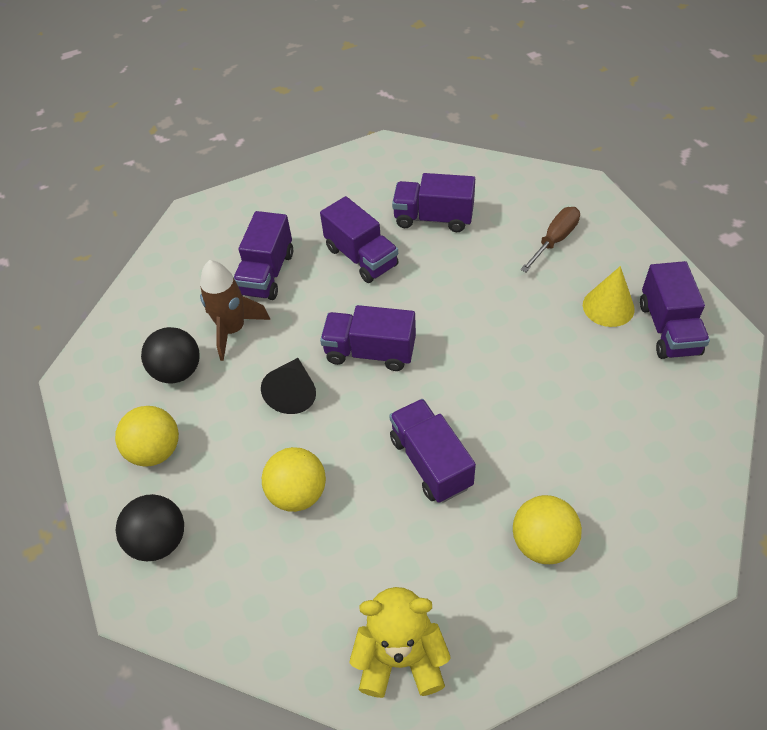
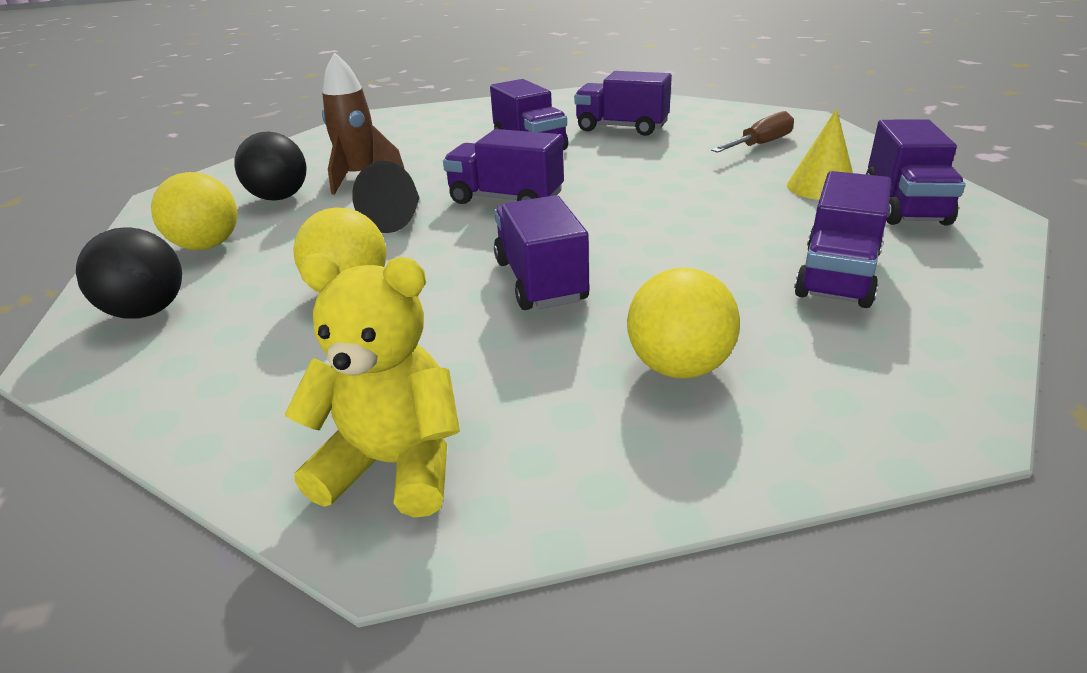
camera: 10 degrees right, 20 degrees down
(267, 273) = (421, 149): purple truck -> purple truck (837, 276)

